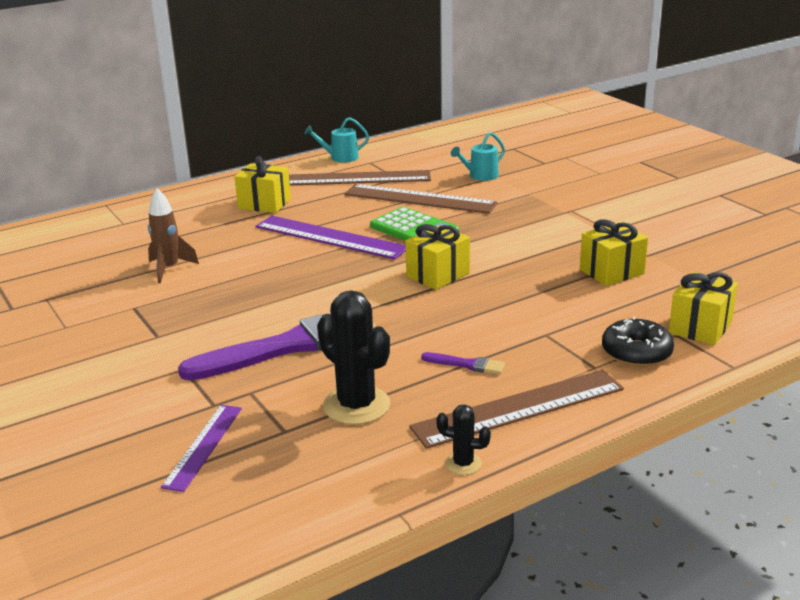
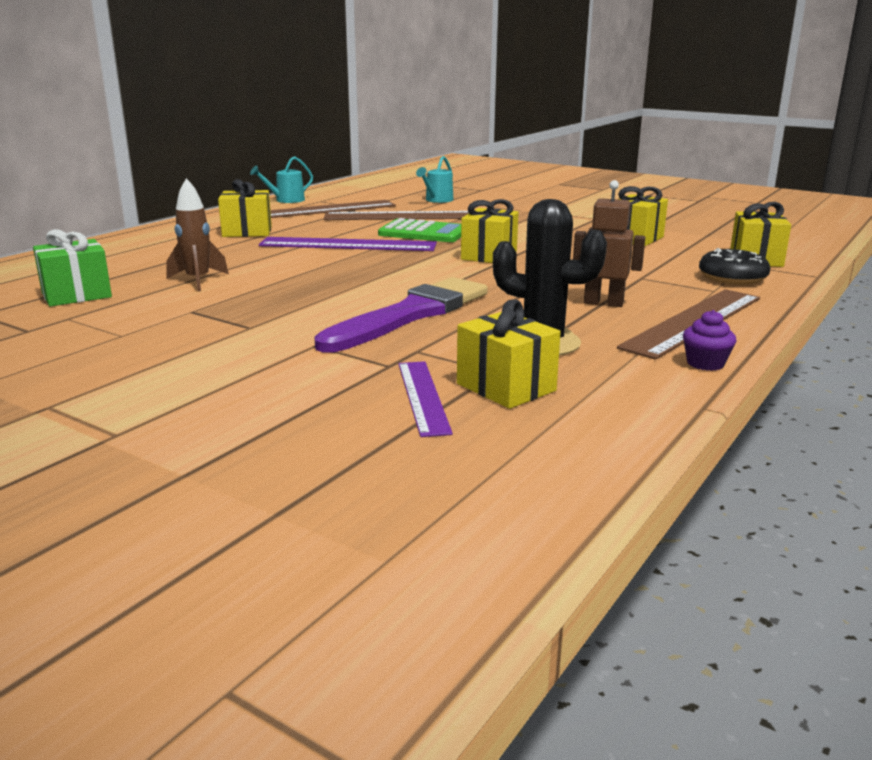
camera: 25 degrees left, 5 degrees down
(72, 271) = (76, 295): none -> green gift
(272, 451) = (506, 387): none -> yellow gift
(463, 464) = (705, 363): black cactus -> purple cupcake
(466, 364) = (603, 303): purple brush -> brown robot

